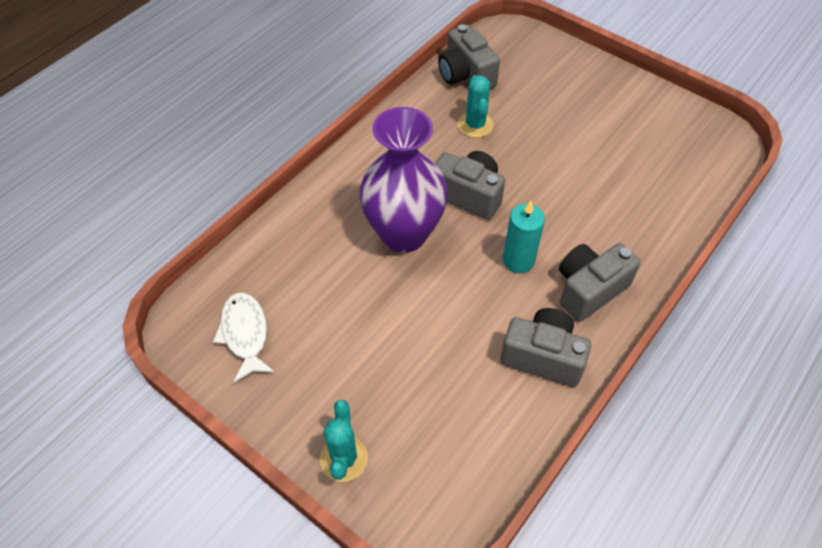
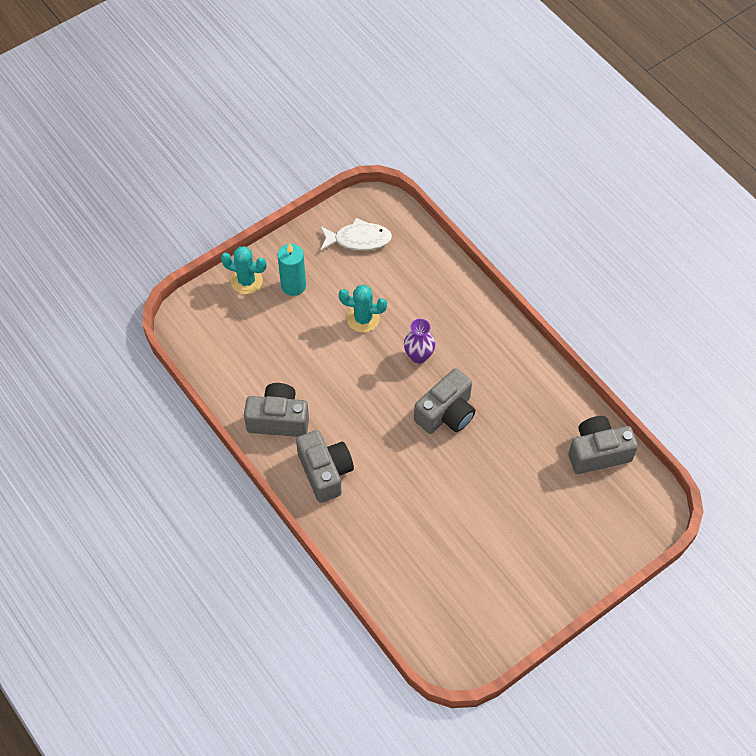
camera: 105 degrees right, 5 degrees up
(404, 234) = (418, 356): purple vase -> purple vase, size x0.46
(475, 125) = (528, 442): turquoise cactus -> turquoise cactus (363, 319)
(518, 260) = (368, 430): turquoise candle -> turquoise candle (293, 285)
(543, 357) = (278, 419): grey camera -> grey camera turned 120 degrees counterclockwise

